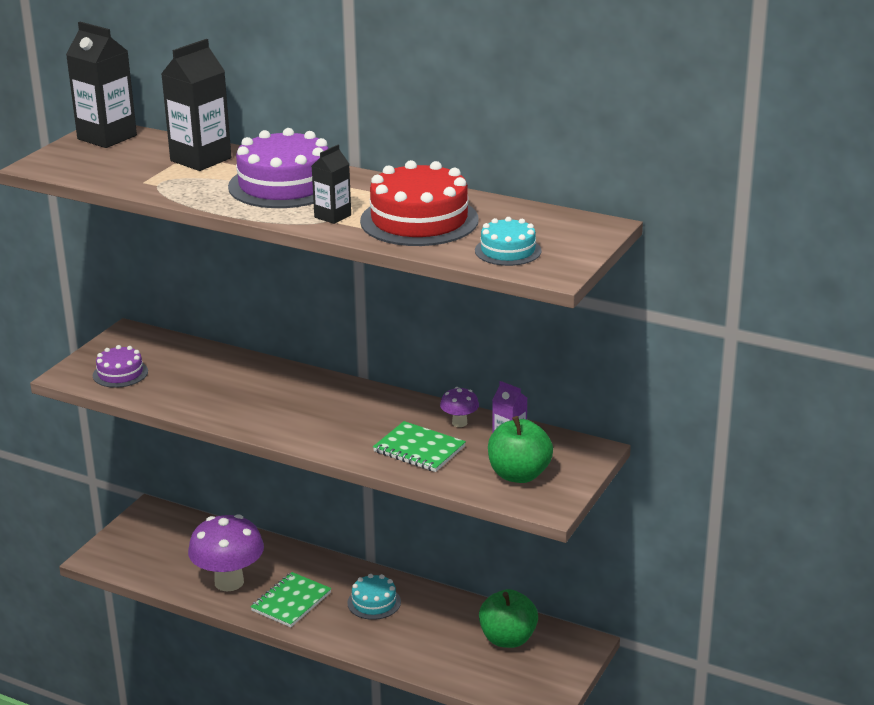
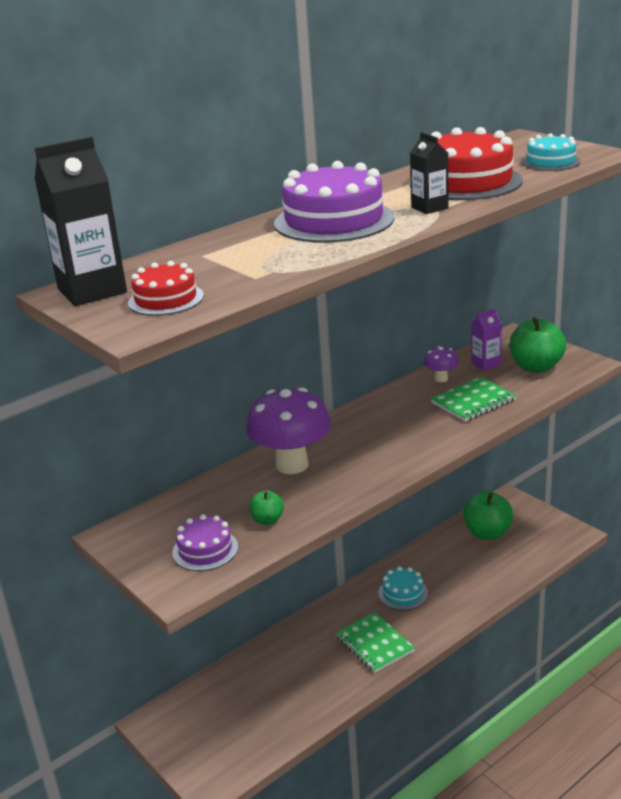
camera: 65 degrees left, 0 degrees up
(95, 162) = (166, 299): none -> red cake
(169, 389) = (267, 520): none -> green apple
(200, 159) = (222, 250): black carton -> none
(229, 582) = (319, 681): purple mushroom -> purple mushroom (292, 465)

